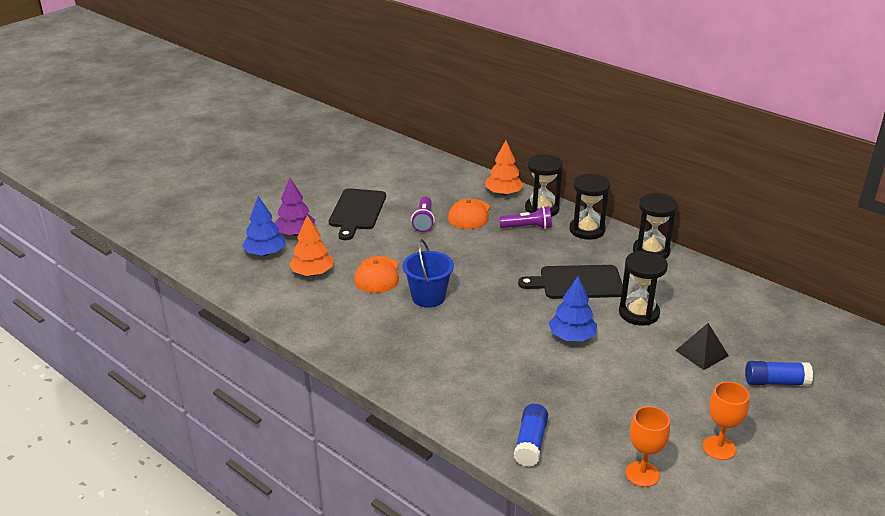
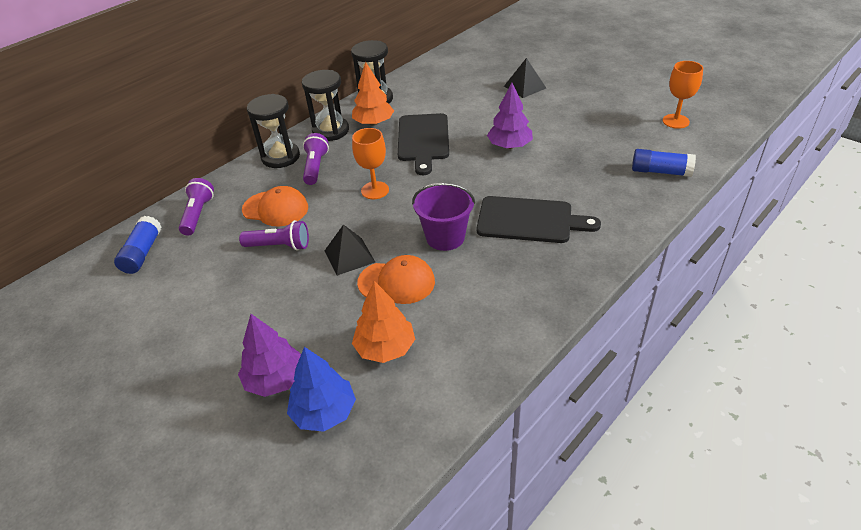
camera: 85 degrees left, 10 degrees up
(357, 211) = (234, 312): black cutting board -> black cutting board (529, 220)
(409, 252) = (349, 256): none -> black pyramid
(428, 297) = (445, 237): blue bucket -> purple bucket
(463, 183) = (198, 214): none -> purple flashlight
(503, 193) = (236, 183): orange tree -> orange tree (374, 123)
(572, 337) = (509, 146): blue tree -> purple tree
(639, 313) = (472, 111): black hourglass -> none
(719, 448) = (635, 89): orange goblet -> orange goblet (375, 190)
(776, 382) = (555, 62): blue glue stick -> blue glue stick (142, 253)

